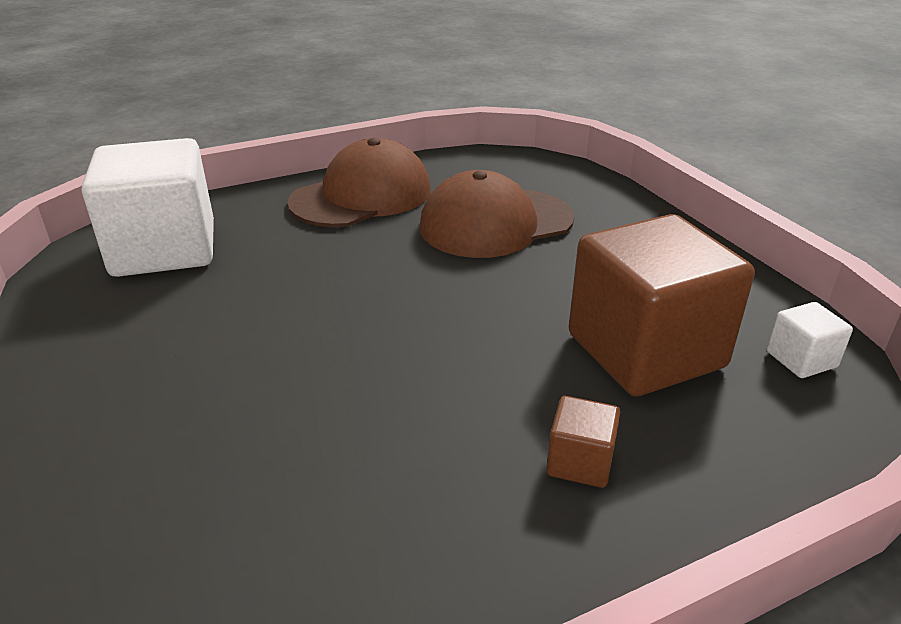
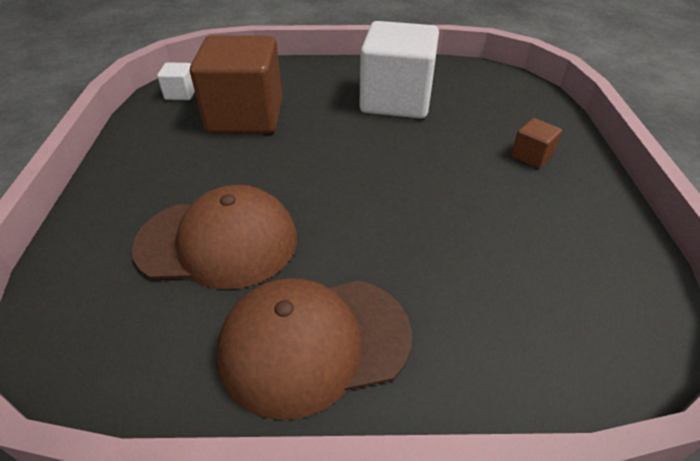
camera: 155 degrees left, 10 degrees up
(164, 249) = (555, 315): white cube -> white cube (396, 100)
(580, 462) = (330, 87): brown cube -> brown cube (531, 156)

